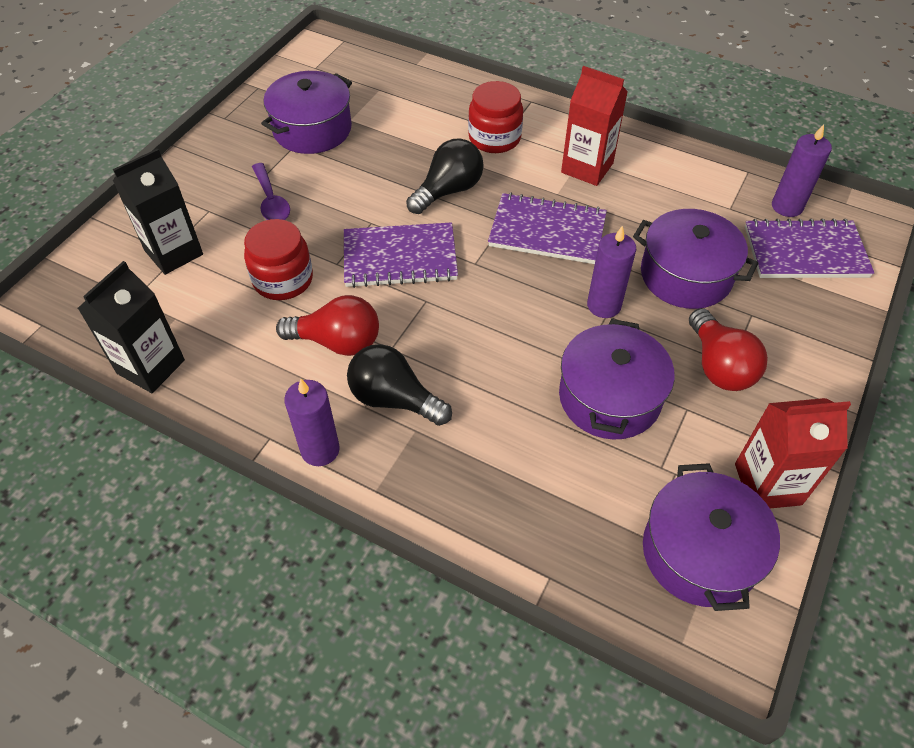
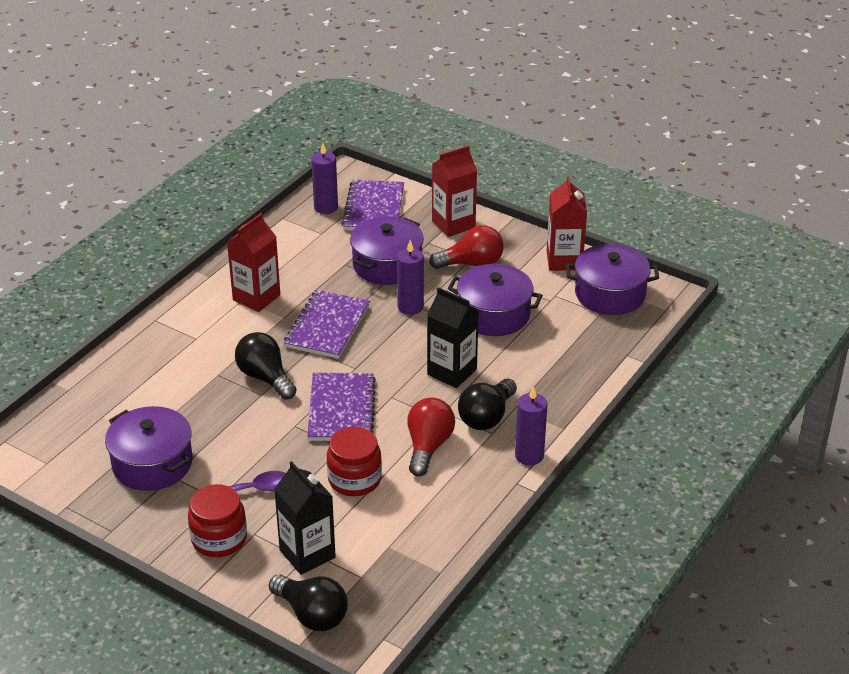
camera: 85 degrees left, 15 degrees down
(88, 265) = (312, 614): none -> black light bulb
(151, 367) = (441, 557): black carton -> black carton (452, 372)
(494, 138) = (202, 346): red jar -> red jar (219, 539)
(805, 339) = (453, 224): none -> red carton

